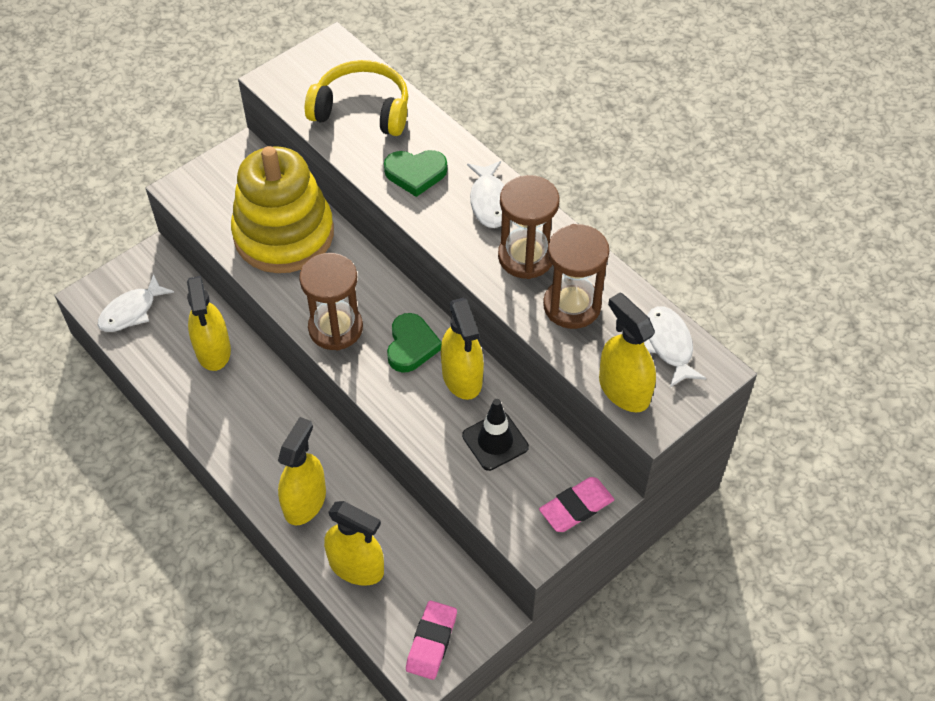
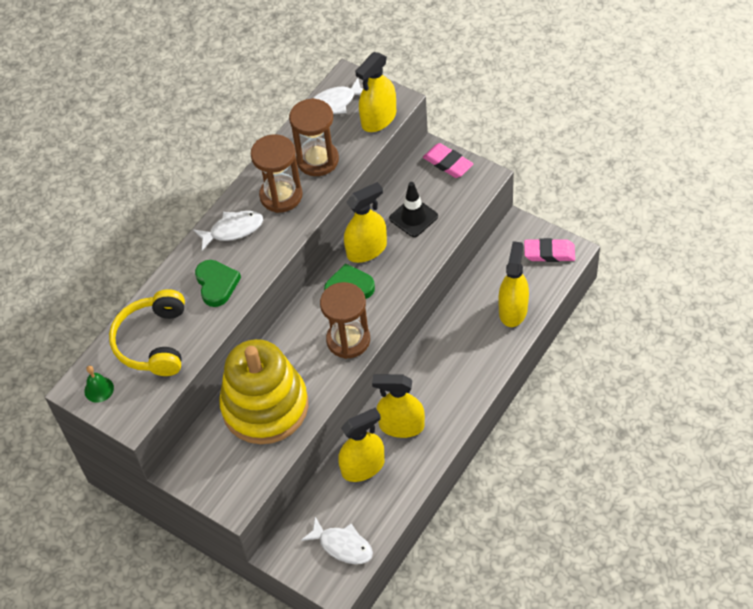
camera: 100 degrees left, 0 degrees up
(305, 501) = (475, 357): yellow spray bottle -> yellow spray bottle (401, 425)
(323, 60) = (99, 389): none -> green bell

